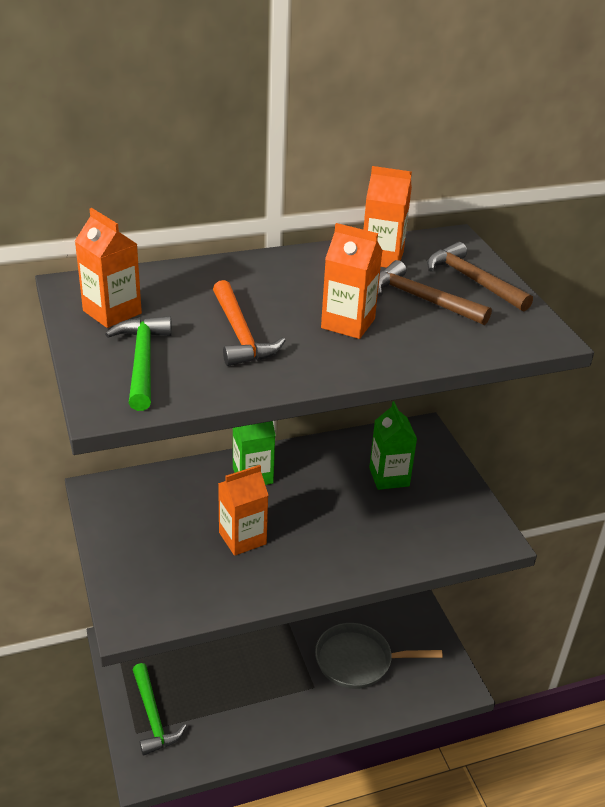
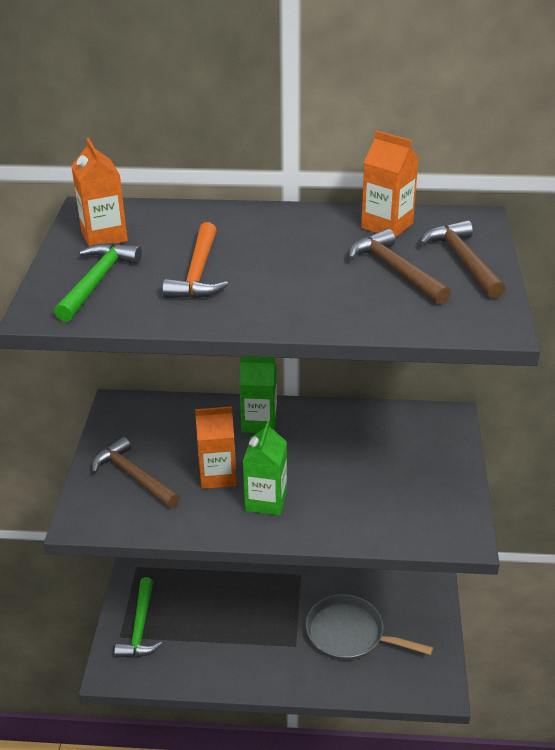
camera: 25 degrees right, 0 degrees up
(157, 561) = (133, 476): none -> brown hammer
(348, 323) = (304, 280): orange carton -> none
(389, 477) = (389, 453): green carton -> green carton (266, 501)

